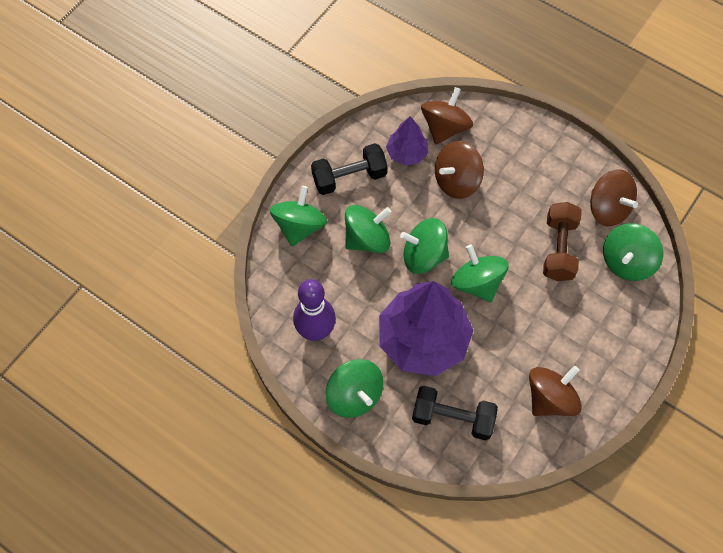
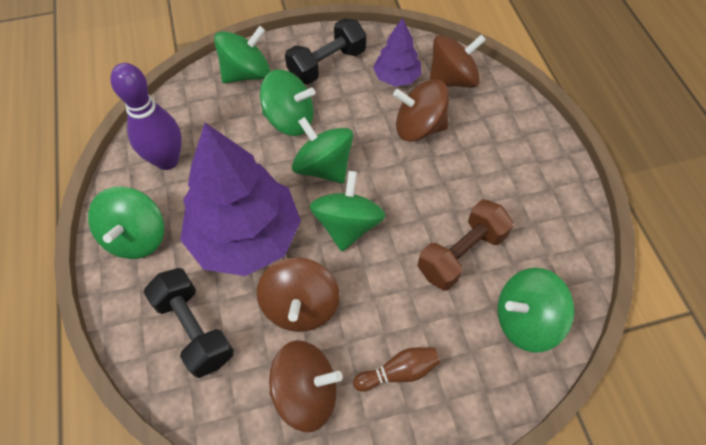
camera: 40 degrees right, 5 degrees down
(349, 177) = (327, 64): black dumbbell -> black dumbbell turned 60 degrees counterclockwise
(587, 346) = (398, 372): none -> brown bowling pin
(608, 208) = (552, 253): brown spinning top -> brown spinning top (300, 306)

